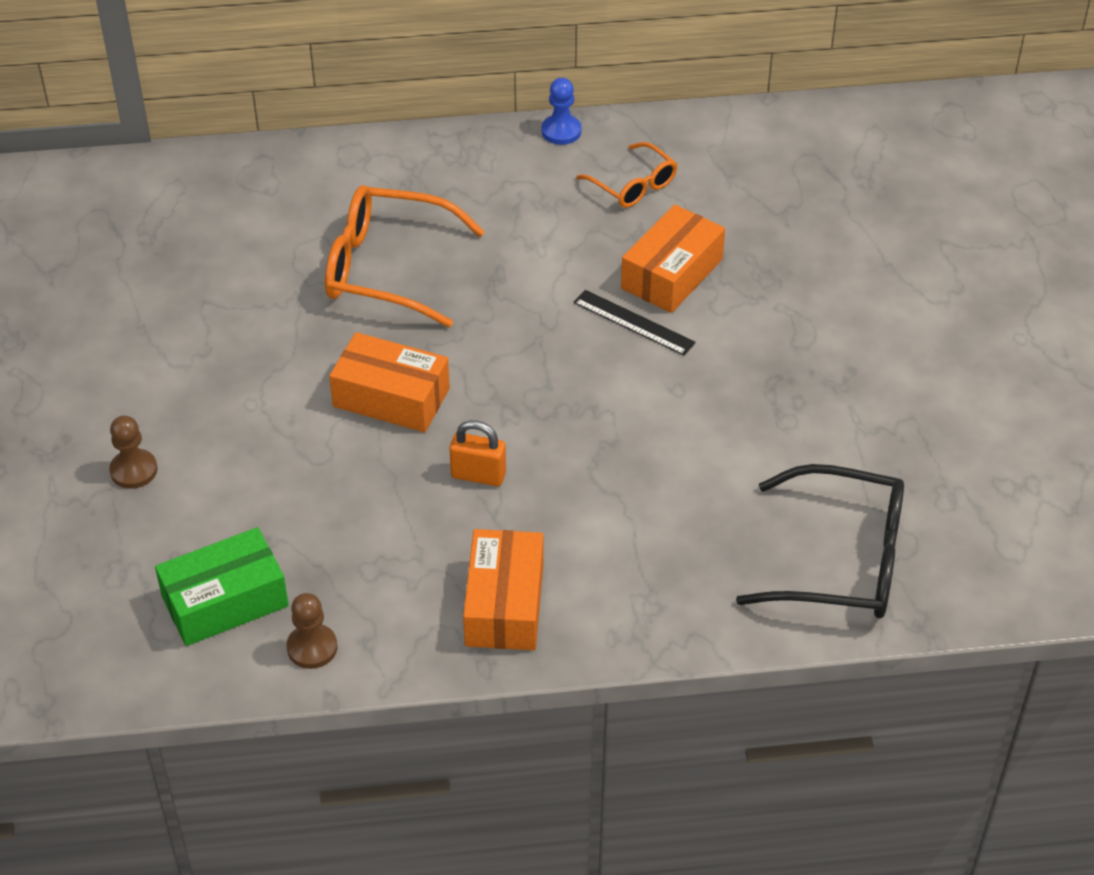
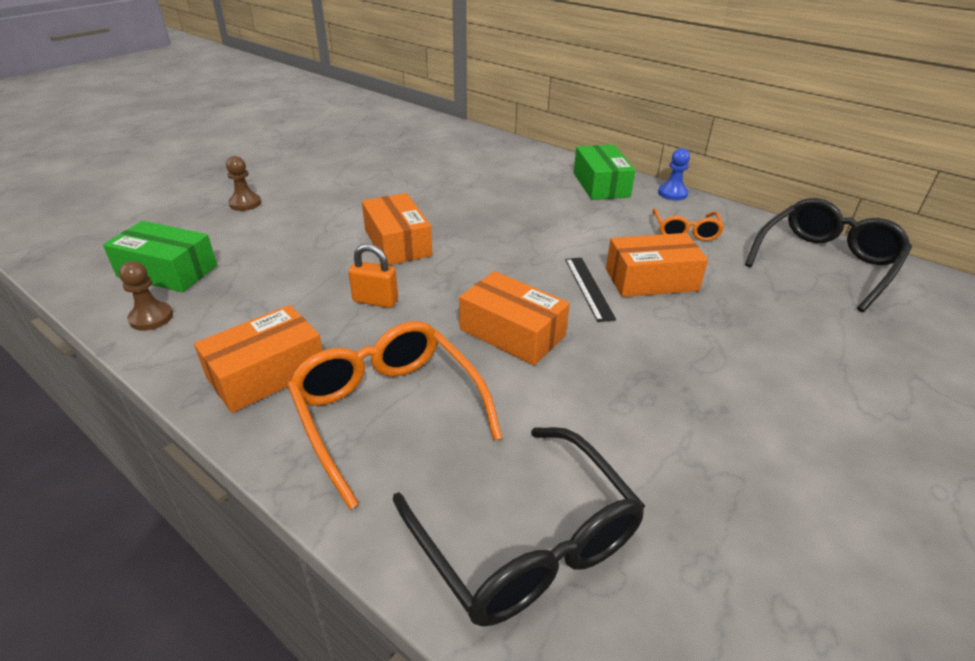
camera: 45 degrees right, 10 degrees down
(387, 268) = (488, 198): orange glasses -> orange glasses (388, 411)
(475, 165) = (600, 185): none -> green box
(478, 475) = (375, 301): orange padlock -> orange padlock turned 45 degrees counterclockwise
(634, 418) = (512, 333): none -> orange box
(784, 147) = (825, 262): none -> black glasses

